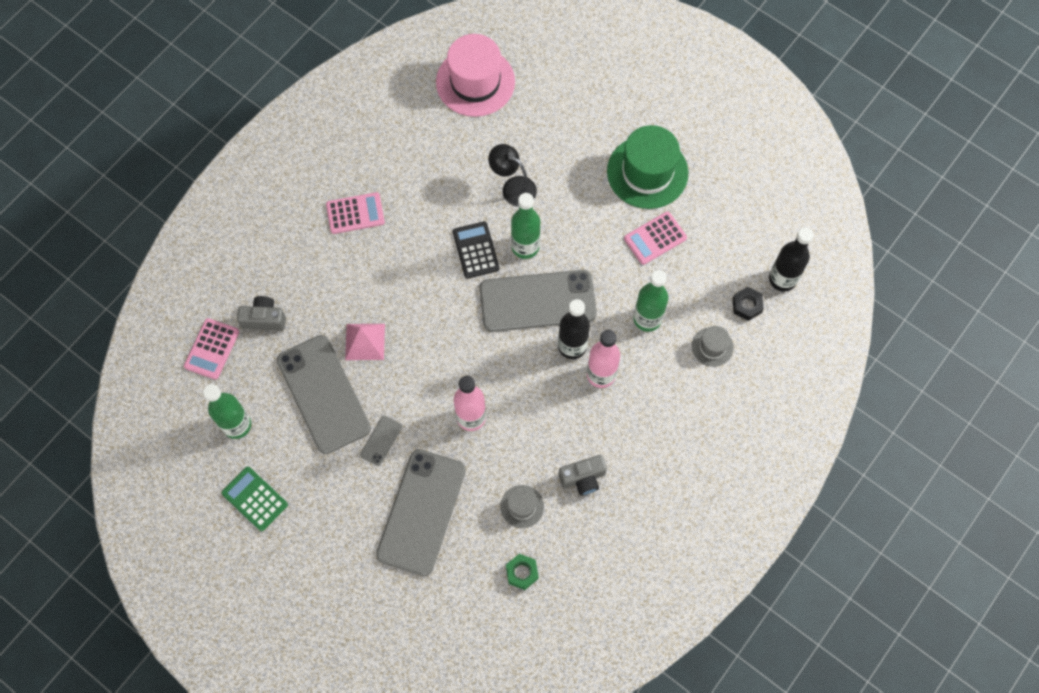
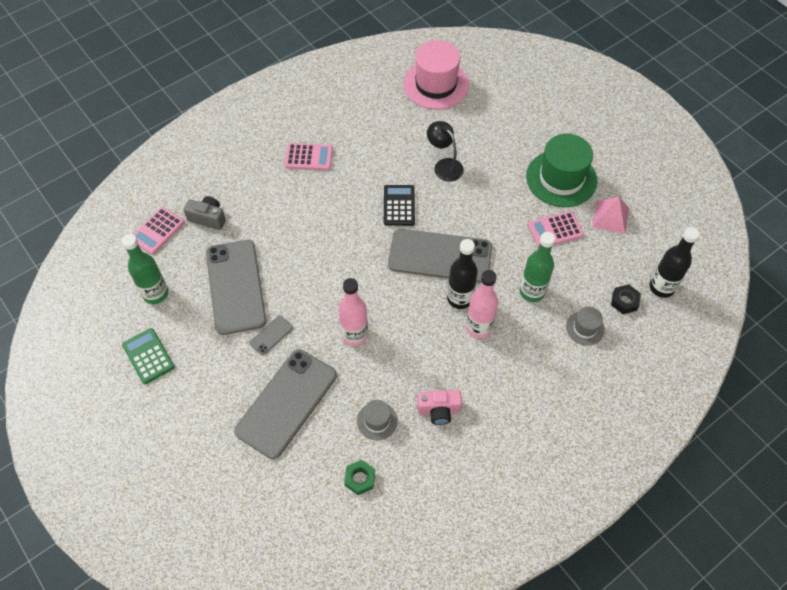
camera: 15 degrees right, 10 degrees down
(365, 341) = (284, 254): pink pyramid -> pink pyramid (610, 217)
(525, 247) = (441, 212): green bottle -> none
(583, 478) = (439, 410): grey camera -> pink camera

